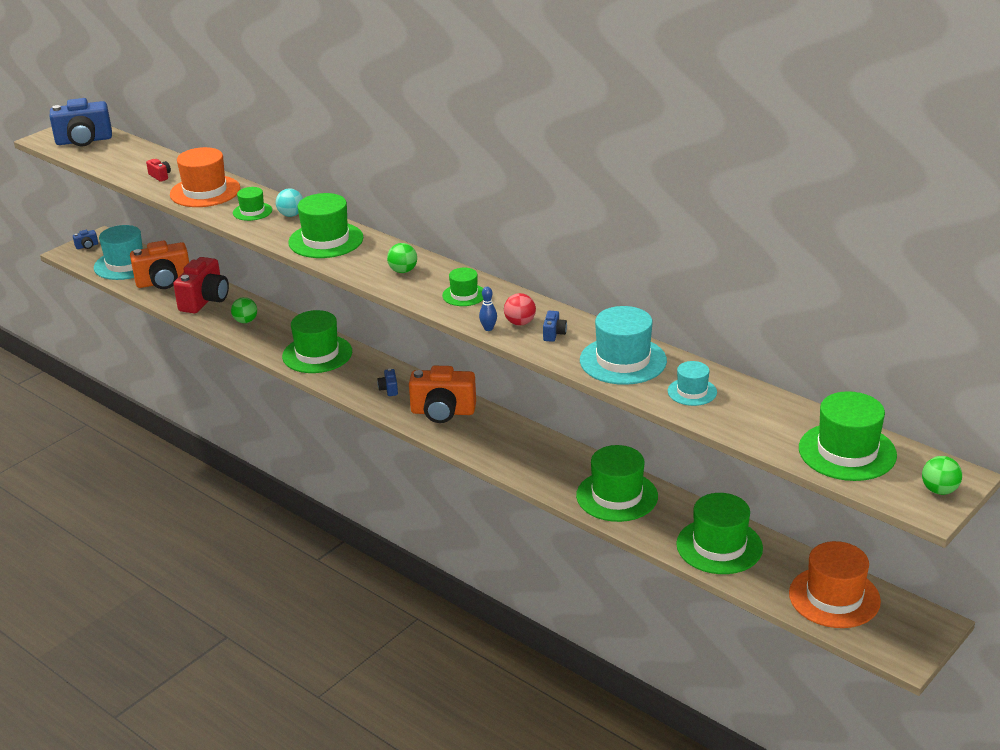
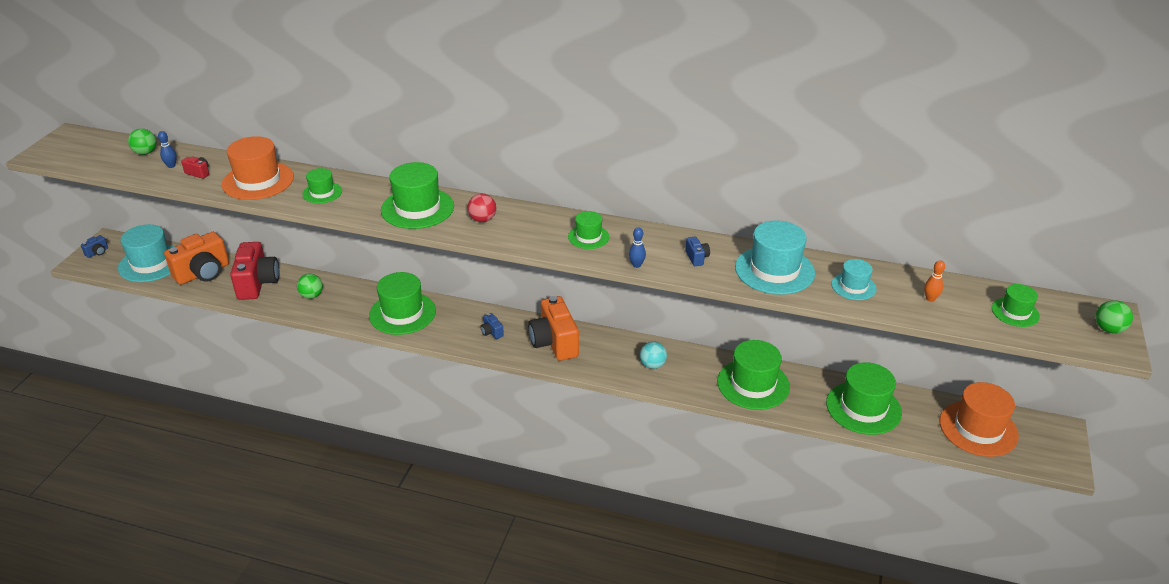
camera: 25 degrees left, 5 degrees up
(84, 141) = (87, 150): blue camera -> none
(142, 166) = (171, 166): none -> blue bowling pin
(291, 215) = (363, 189): turquoise ball -> turquoise ball (652, 365)
(403, 271) = (514, 224): green ball -> green ball (145, 153)
(443, 412) = (554, 343): orange camera -> orange camera turned 90 degrees clockwise
(520, 323) = (659, 253): red ball -> red ball (482, 219)
(764, 420) = (930, 299): none -> orange bowling pin
(847, 452) = (1015, 312): green hat -> green hat, size x0.55

